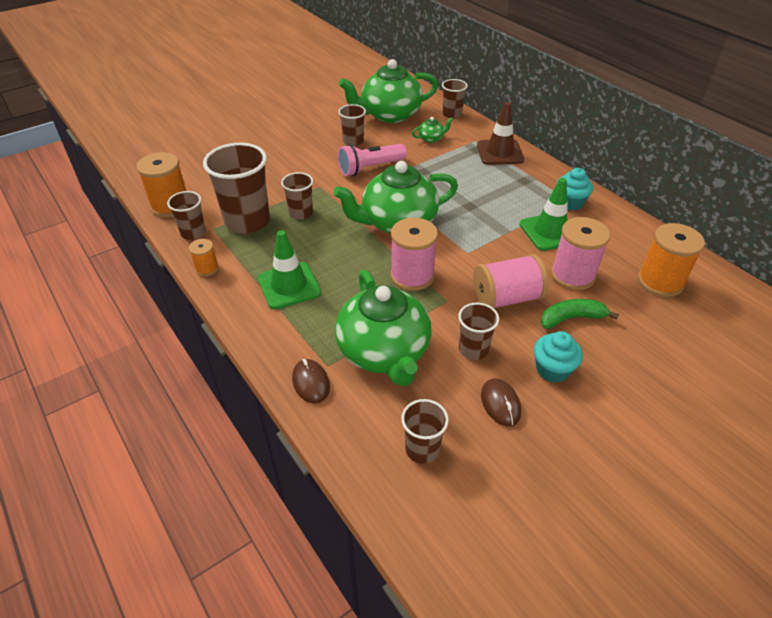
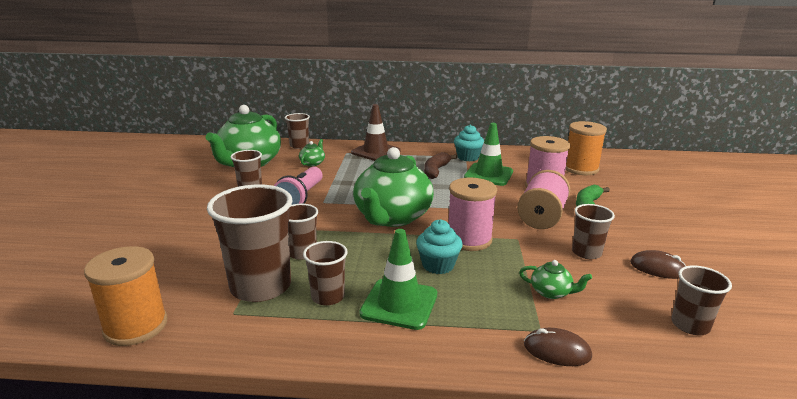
camera: 50 degrees left, 20 degrees down
(193, 233) = (215, 330): brown cup -> brown cup (328, 297)
(207, 269) = (294, 346): orange spool -> none
(384, 352) = (551, 292): green teapot -> green teapot, size x0.41
(512, 200) = (436, 171): none -> brown banana
(552, 370) = (635, 234): turquoise cupcake -> turquoise cupcake (438, 265)

